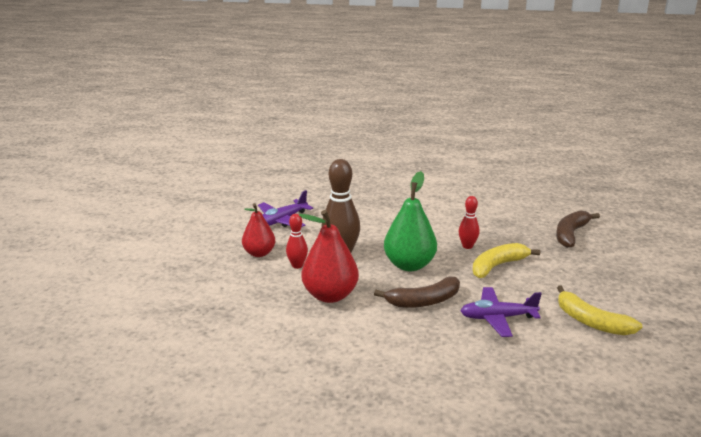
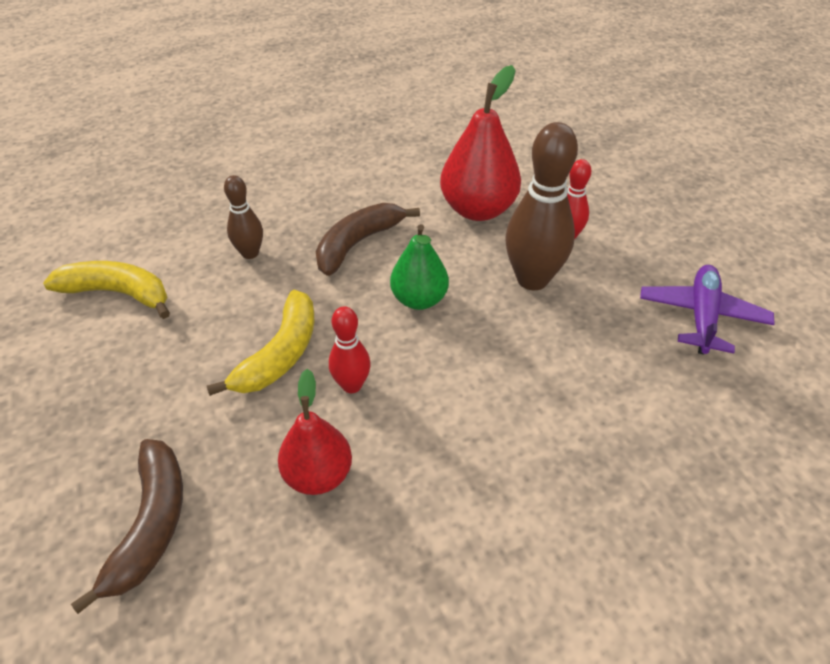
camera: 150 degrees right, 20 degrees up
(259, 253) = (640, 237): red pear -> red pear (318, 475)
(409, 265) = (419, 299): green pear -> green pear, size x0.65
(497, 318) = (250, 253): purple plane -> brown bowling pin

